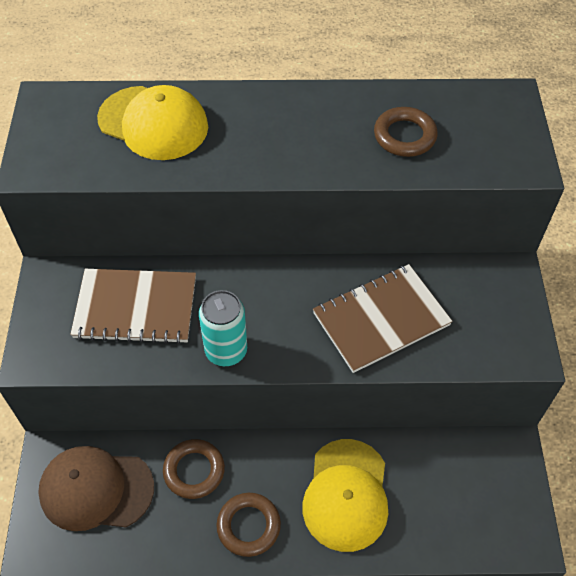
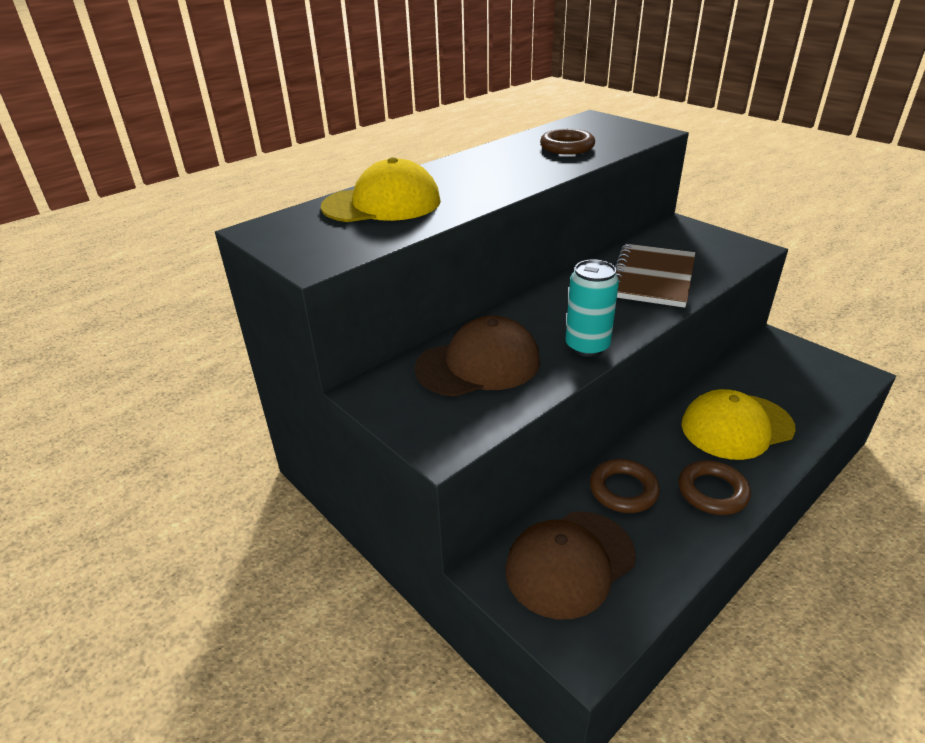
camera: 40 degrees left, 20 degrees down
(136, 307) = (478, 364): brown notebook -> brown cap
(346, 495) = (736, 426): yellow cap -> yellow cap turned 105 degrees clockwise

